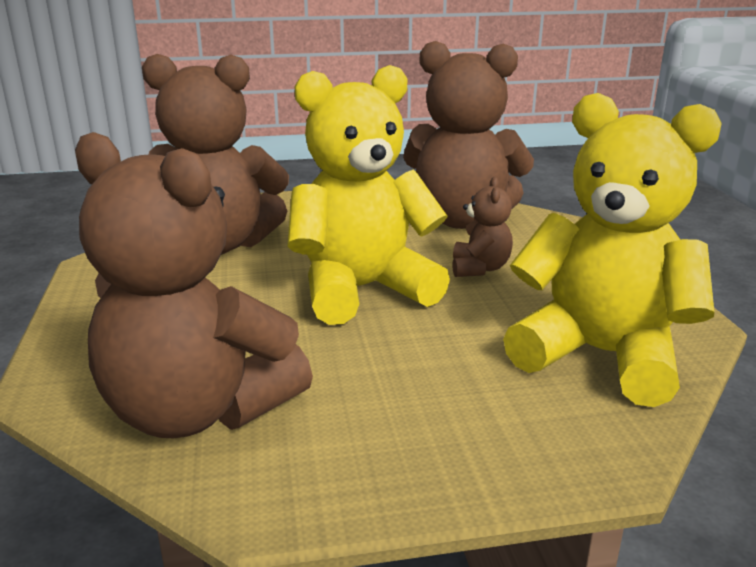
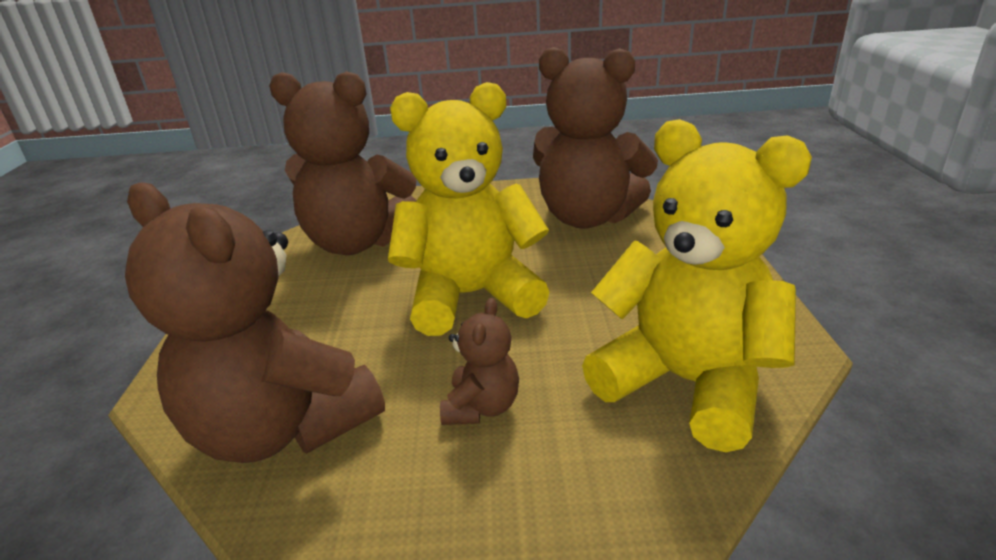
camera: 10 degrees right, 5 degrees up
(479, 268) = (590, 274): brown teddy bear -> brown teddy bear (481, 407)

